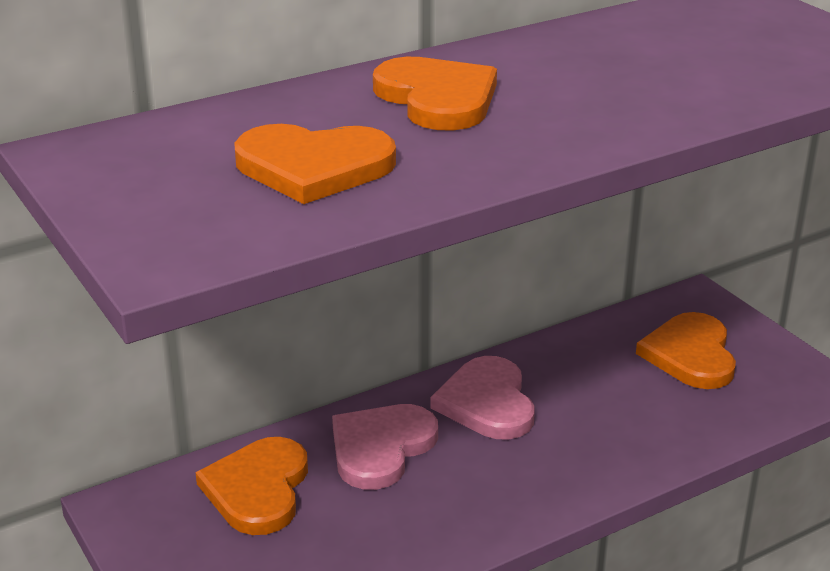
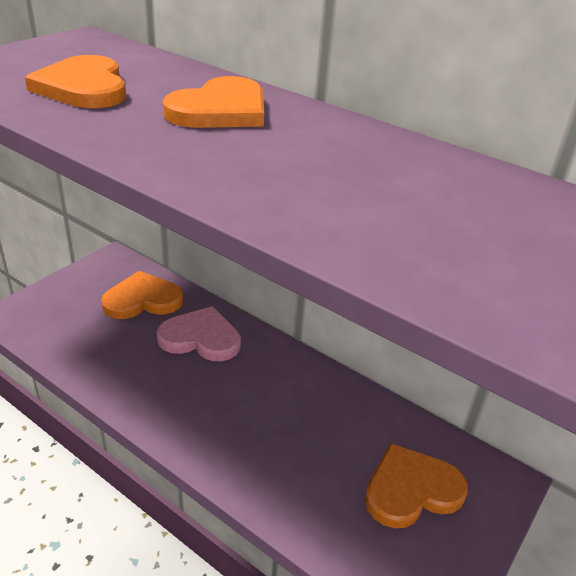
camera: 65 degrees right, 5 degrees up
(487, 403) = (274, 376): pink heart -> none

